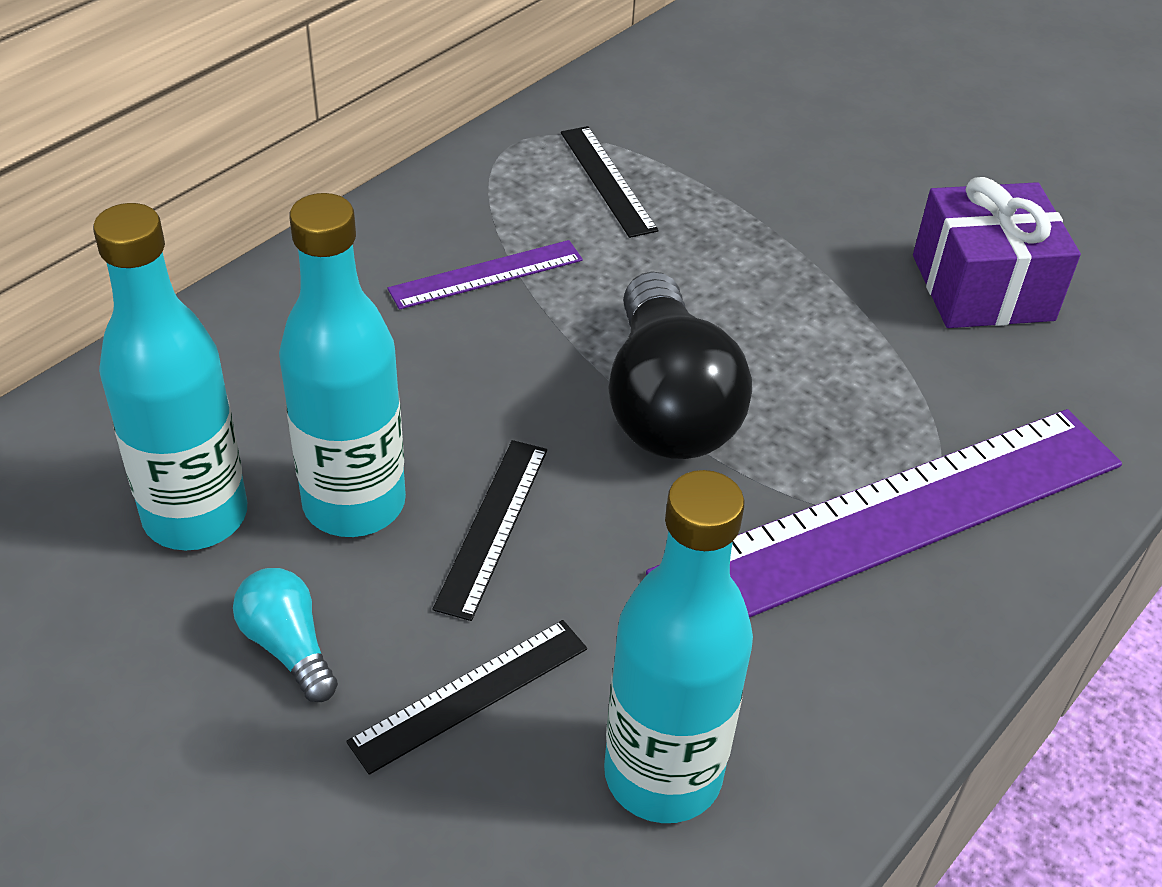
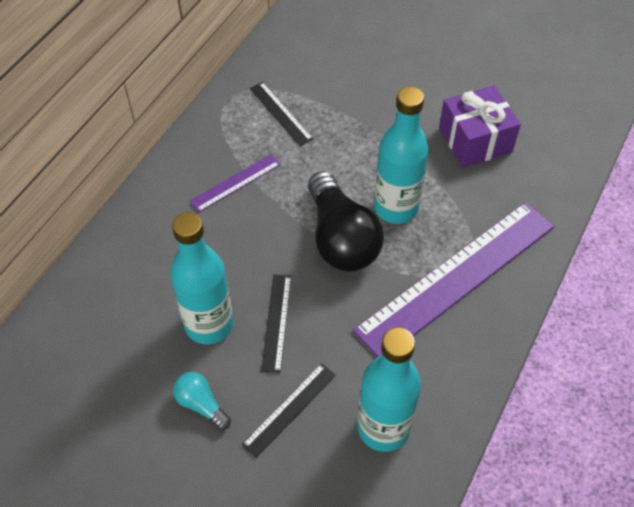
camera: 10 degrees left, 10 degrees up
(195, 516) = (136, 348): turquoise bottle -> turquoise bottle (396, 208)

